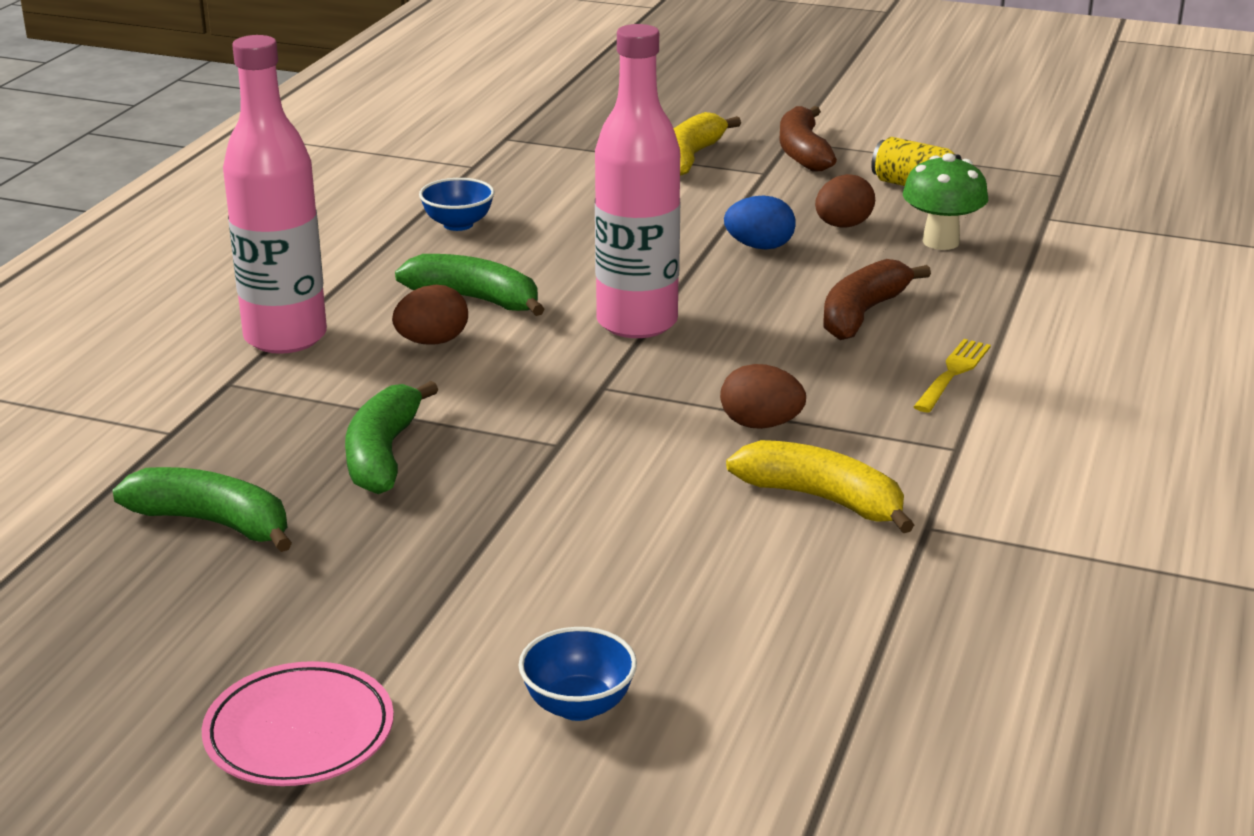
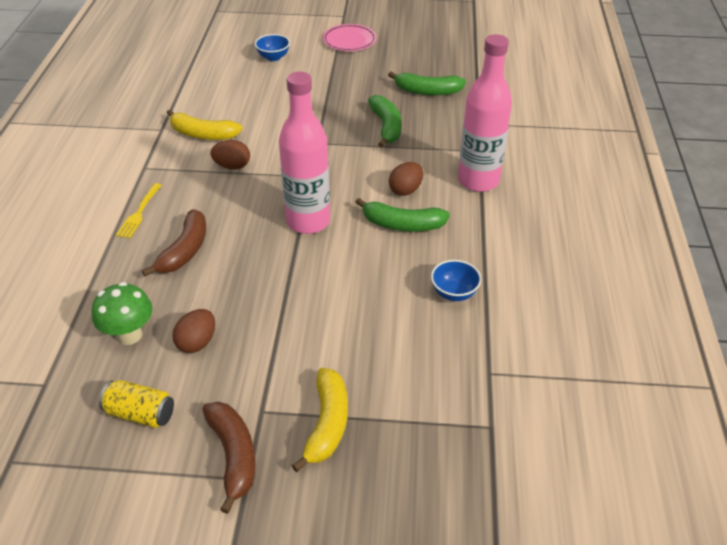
camera: 165 degrees right, 15 degrees up
(759, 247) = (252, 305): blue egg -> none

